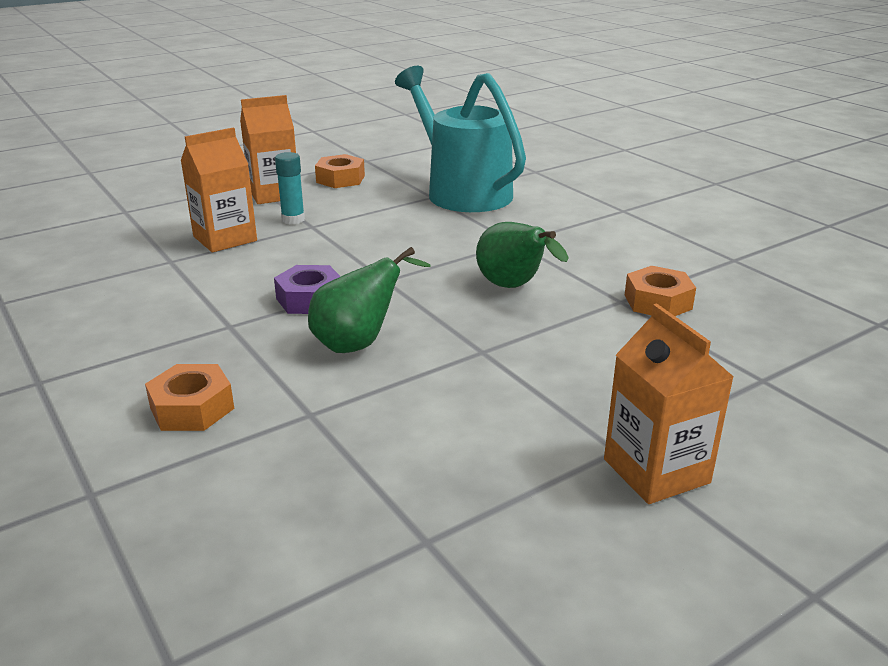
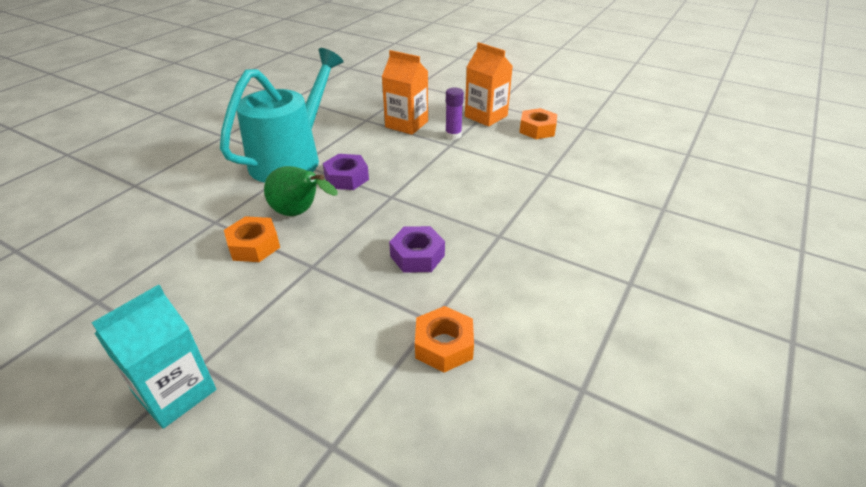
camera: 65 degrees right, 10 degrees up
(192, 408) = (211, 184): orange nut -> orange nut (254, 246)
(293, 219) = (453, 135): turquoise glue stick -> purple glue stick
(461, 191) = (572, 184): turquoise watering can -> turquoise watering can (292, 158)
(514, 287) = (417, 256): green pear -> purple nut
(656, 471) = (175, 392): orange carton -> turquoise carton

